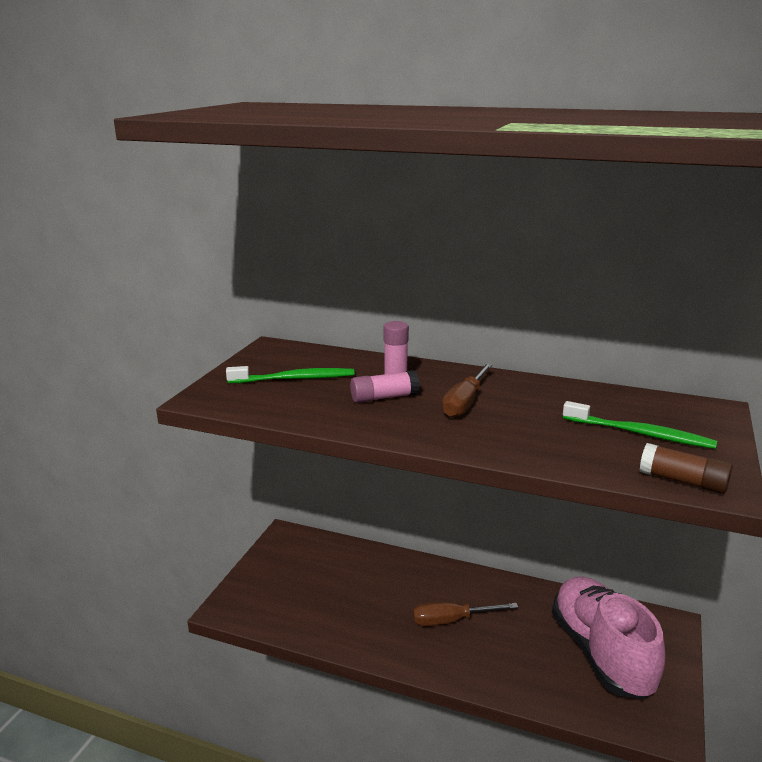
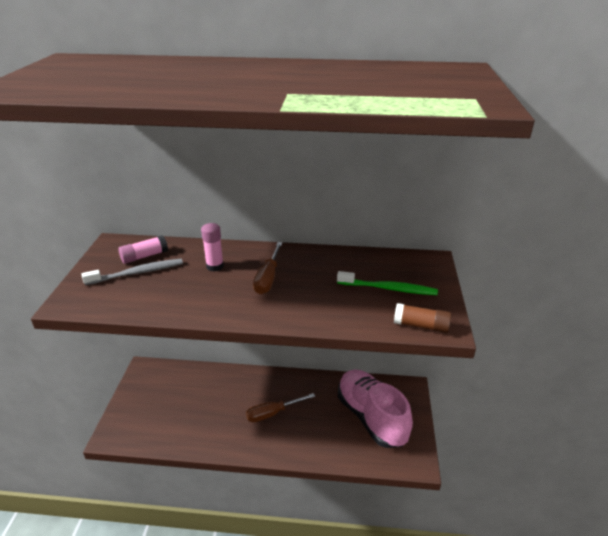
camera: 15 degrees left, 10 degrees up
(294, 379) = (137, 273): green toothbrush -> grey toothbrush
(384, 397) = (209, 282): pink glue stick -> pink glue stick (144, 256)

